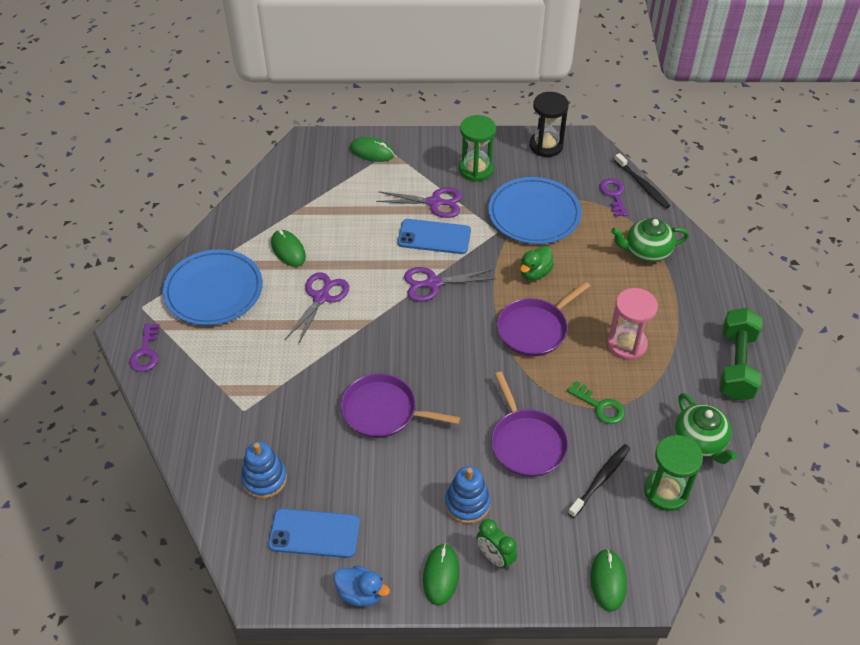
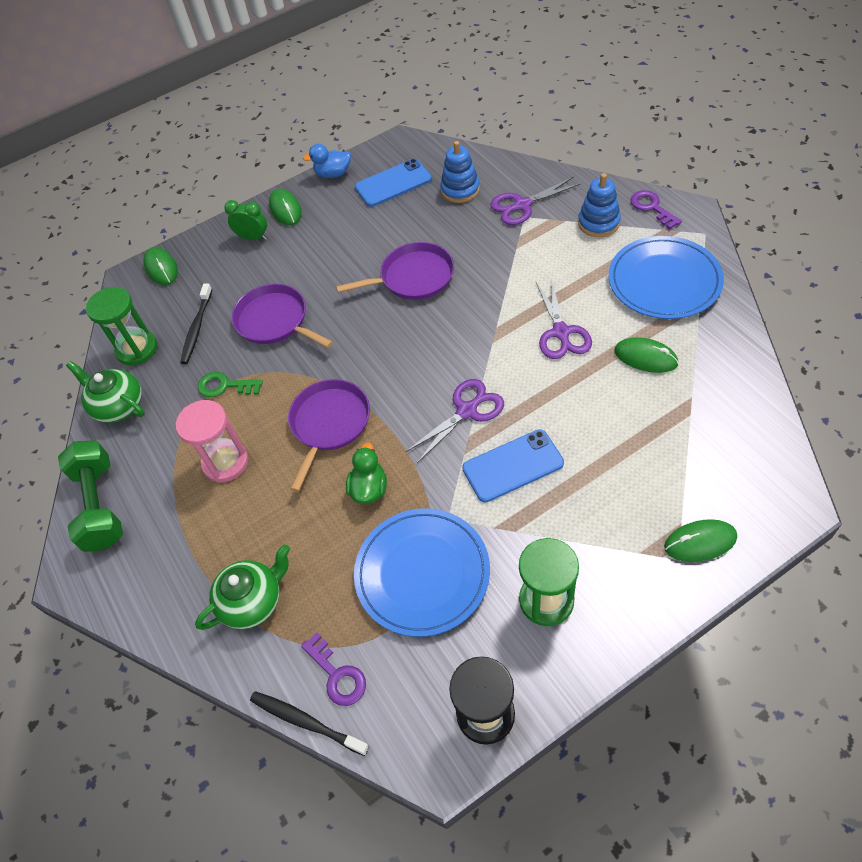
camera: 155 degrees right, 5 degrees up
(434, 203) = (553, 513): purple scissors -> purple scissors (522, 205)
(467, 503) = (296, 256): blue stacking toy -> blue stacking toy (598, 223)

